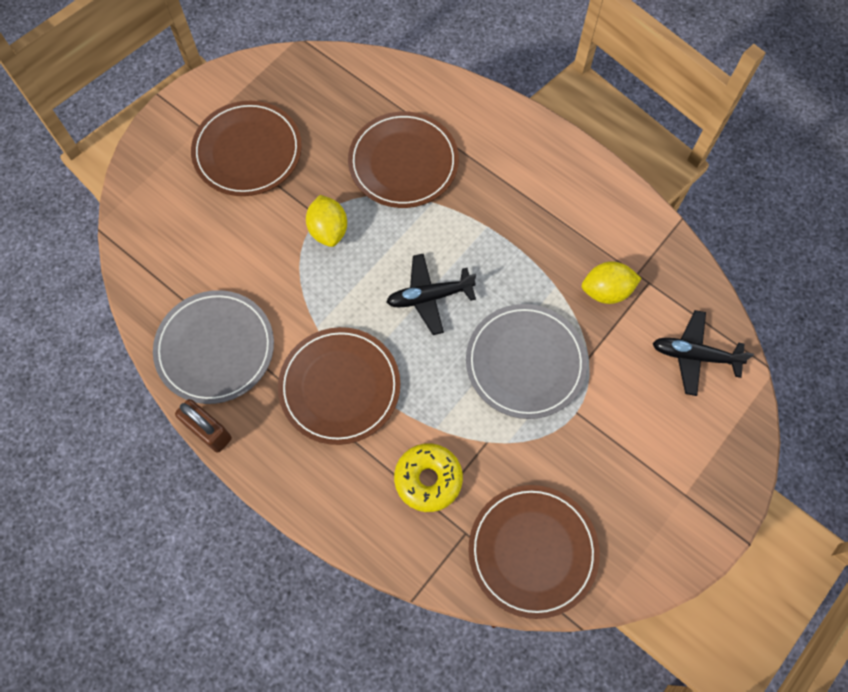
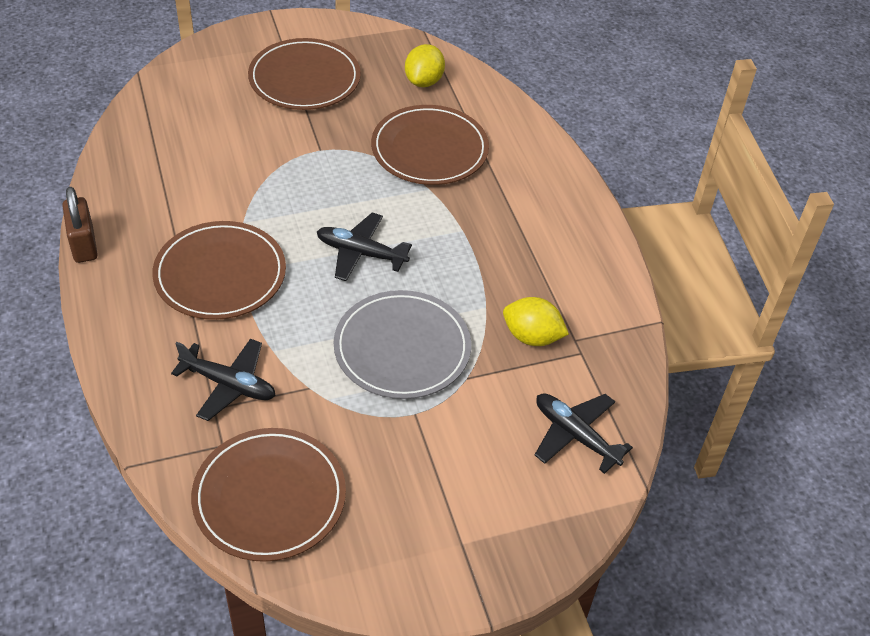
camera: 30 degrees right, 20 degrees down
(215, 348) = (146, 192): grey plate -> none
(328, 230) = (319, 162): yellow lemon -> yellow lemon (424, 81)
(428, 479) = (229, 384): yellow donut -> black plane

